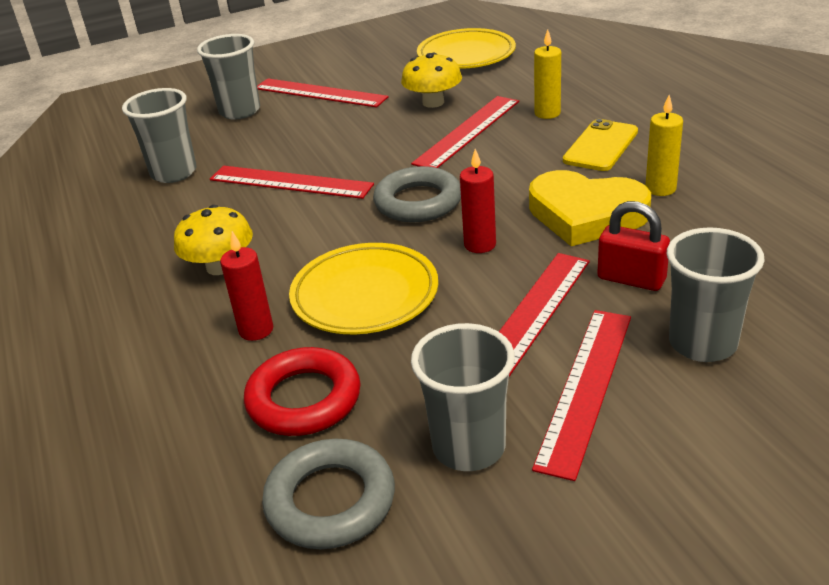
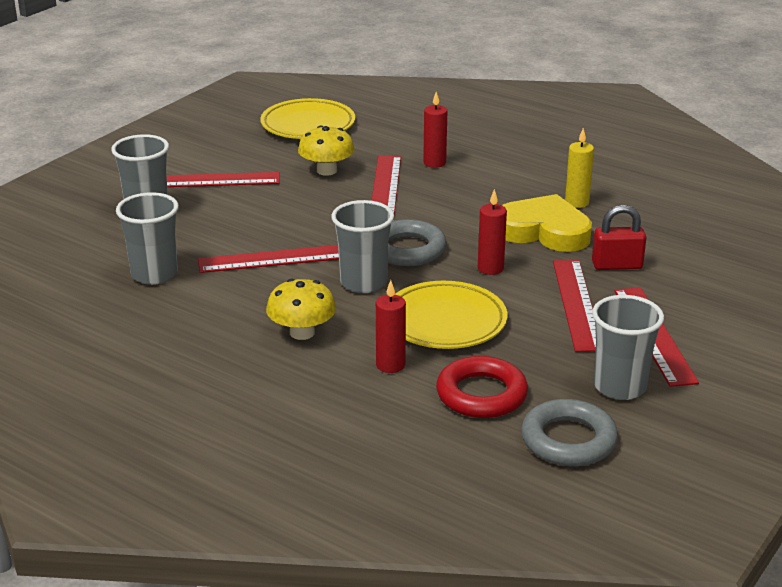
camera: 35 degrees left, 5 degrees down
(547, 113) = (434, 163): yellow candle -> red candle
(586, 214) = (543, 231): yellow heart -> yellow heart turned 150 degrees counterclockwise
(601, 146) = (503, 180): yellow phone -> none
(702, 343) = (696, 292): grey cup -> grey cup (363, 283)

